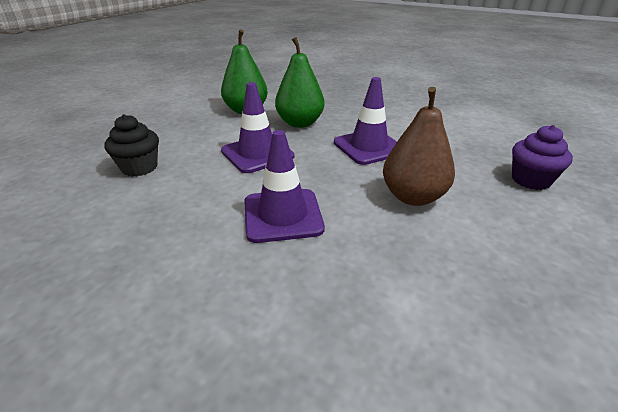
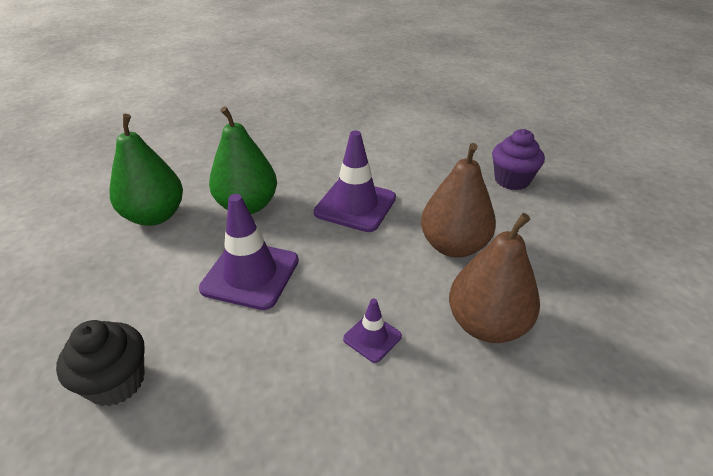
camera: 40 degrees left, 5 degrees up
(282, 215) = (372, 337): purple traffic cone -> purple traffic cone, size x0.51
(373, 251) = (486, 325): none -> brown pear

